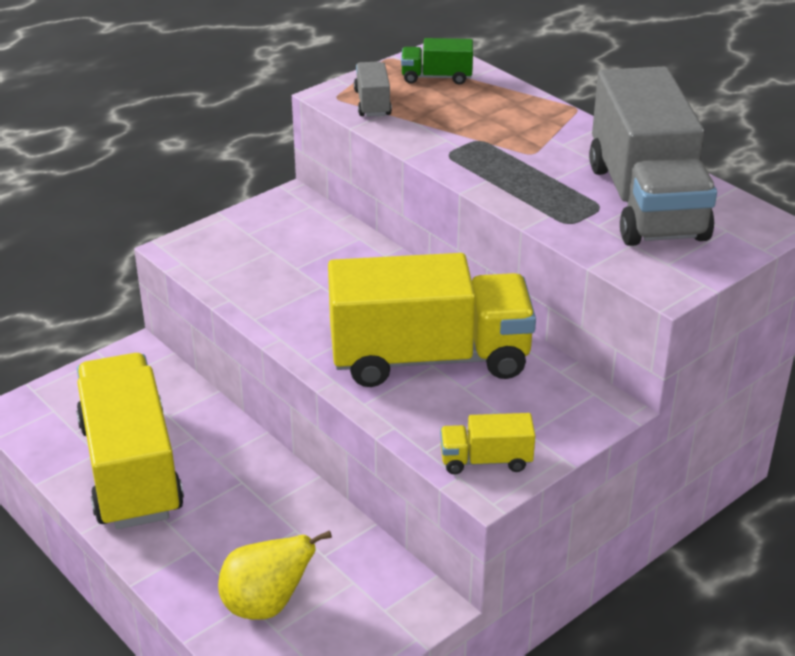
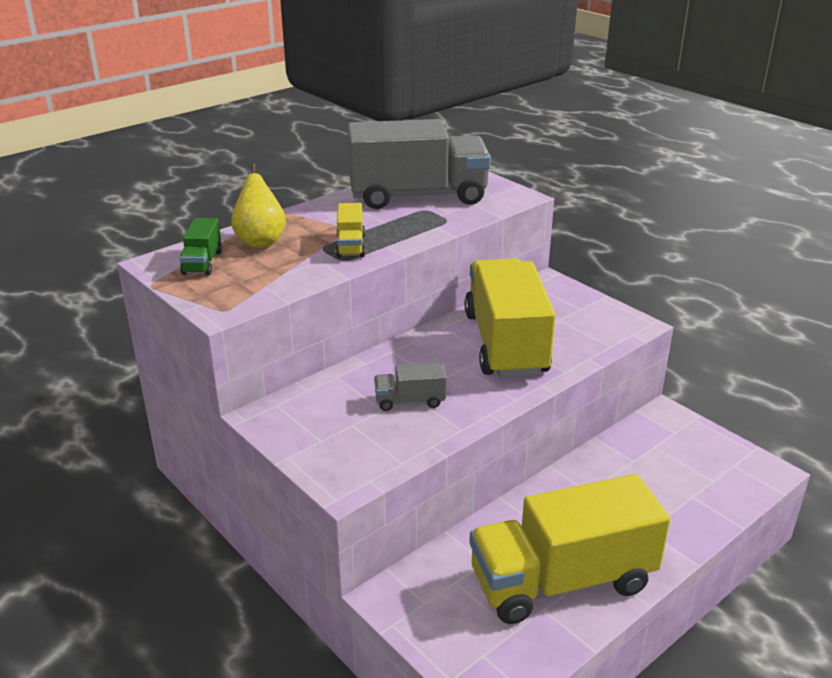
camera: 90 degrees left, 5 degrees down
(266, 605) = (692, 487): yellow pear -> yellow pear (260, 241)
(372, 103) = (243, 292): grey truck -> grey truck (410, 401)
(486, 460) = (612, 324): yellow truck -> yellow truck (350, 246)

